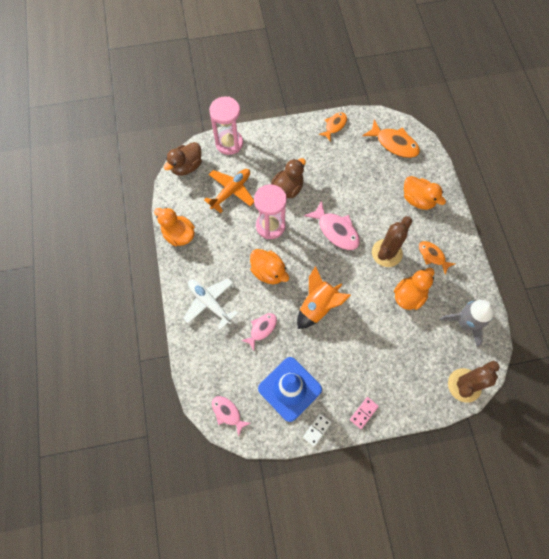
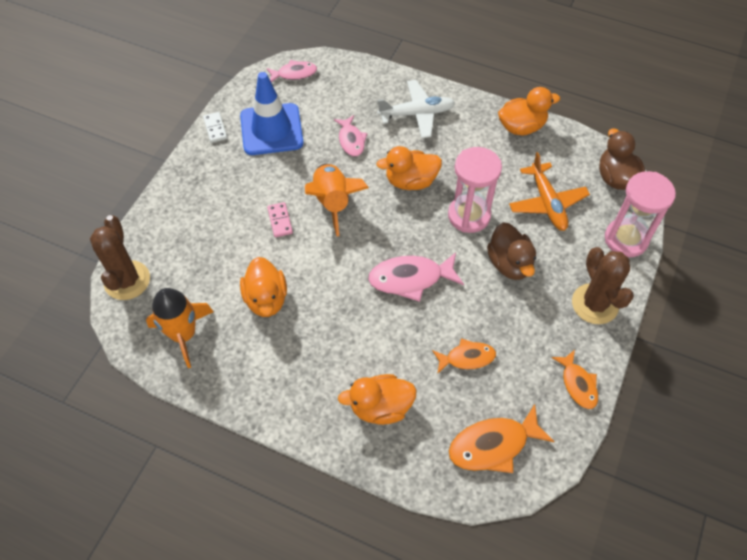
camera: 125 degrees right, 10 degrees down
(363, 413) = (192, 173): pink domino -> pink domino (280, 221)
(386, 253) = (337, 313): brown cactus -> brown cactus (595, 304)
(432, 256) = (290, 363): orange fish -> orange fish (467, 358)
(465, 323) = (183, 334): grey rocket -> orange rocket

